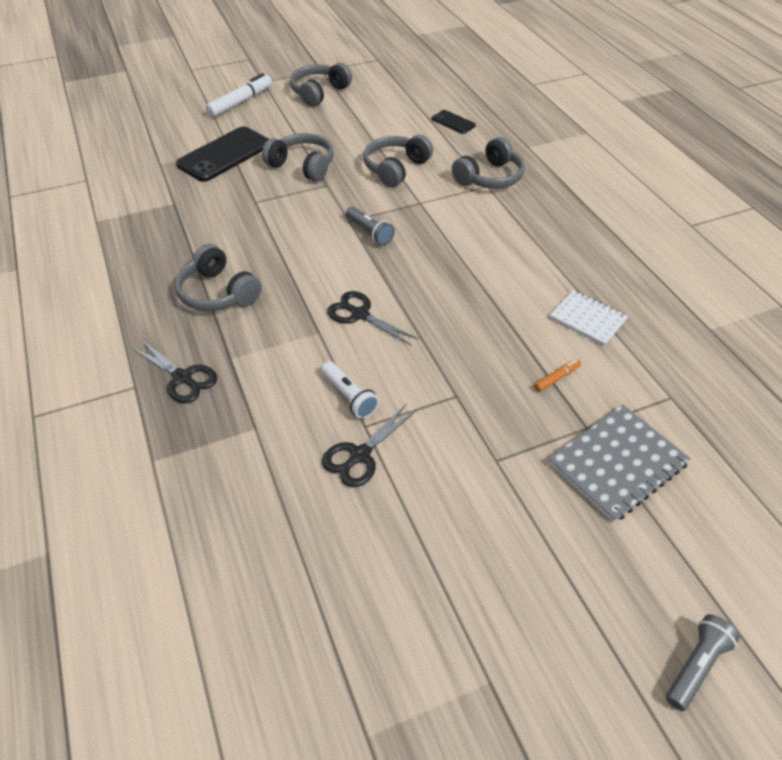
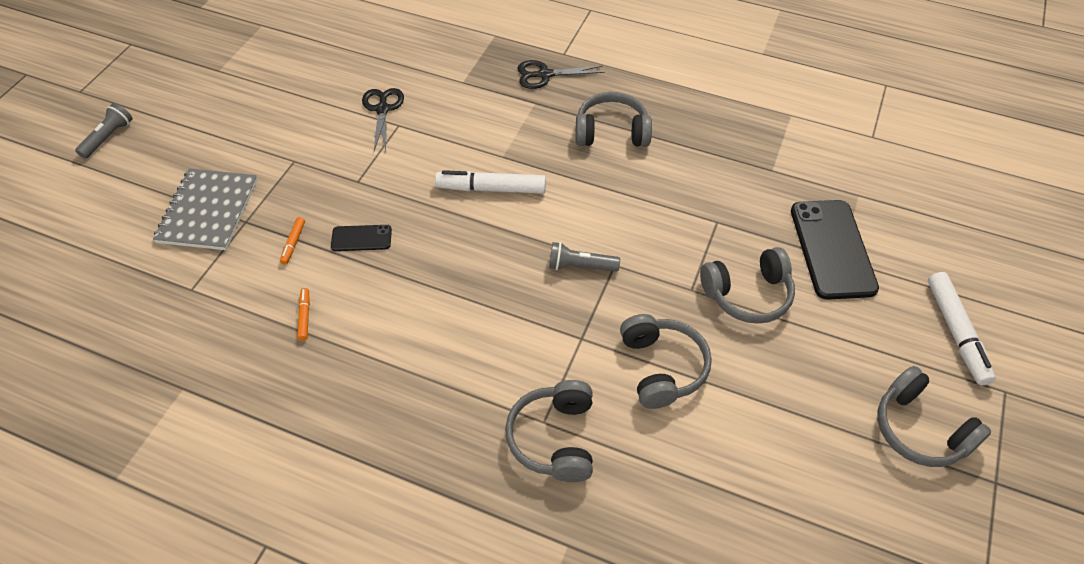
camera: 135 degrees right, 5 degrees up
(319, 93) = (920, 429): grey headphones -> grey headphones turned 150 degrees clockwise
(349, 397) = (428, 133): white flashlight -> none
(360, 314) = (491, 189): black scissors -> white marker
(453, 122) = (705, 515): black phone -> black phone (361, 238)
(587, 319) = (304, 316): white notebook -> orange marker
(696, 665) = (108, 137): grey flashlight -> grey flashlight turned 150 degrees counterclockwise

